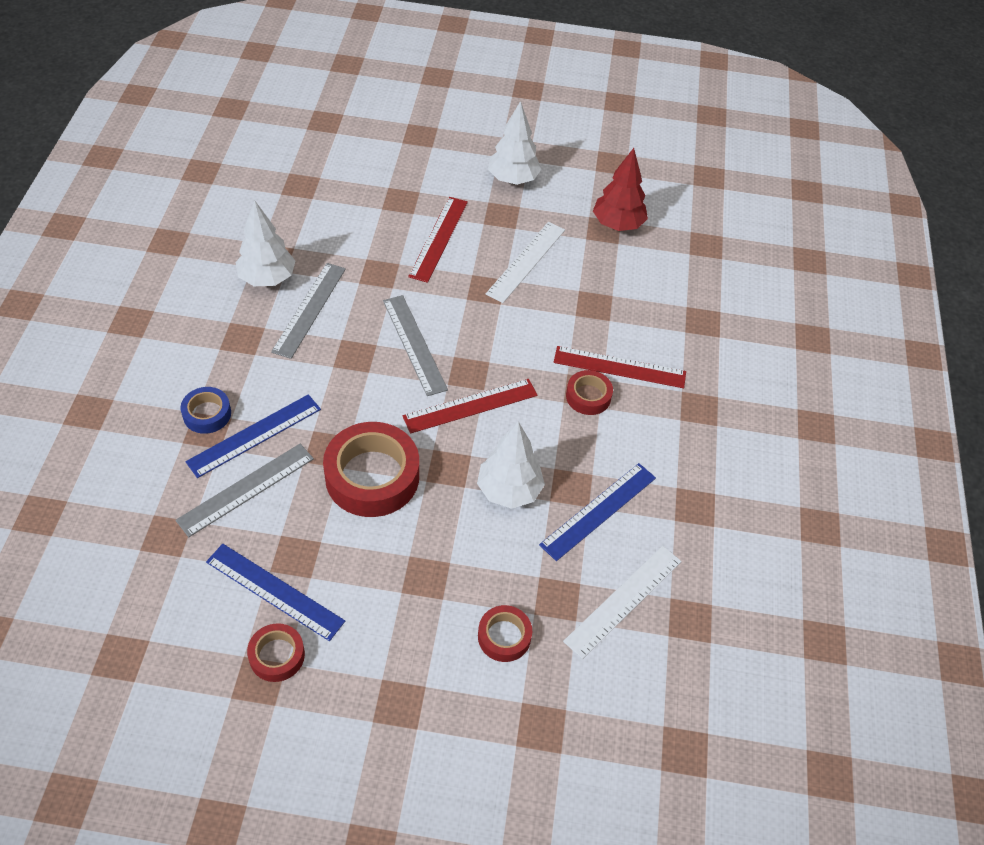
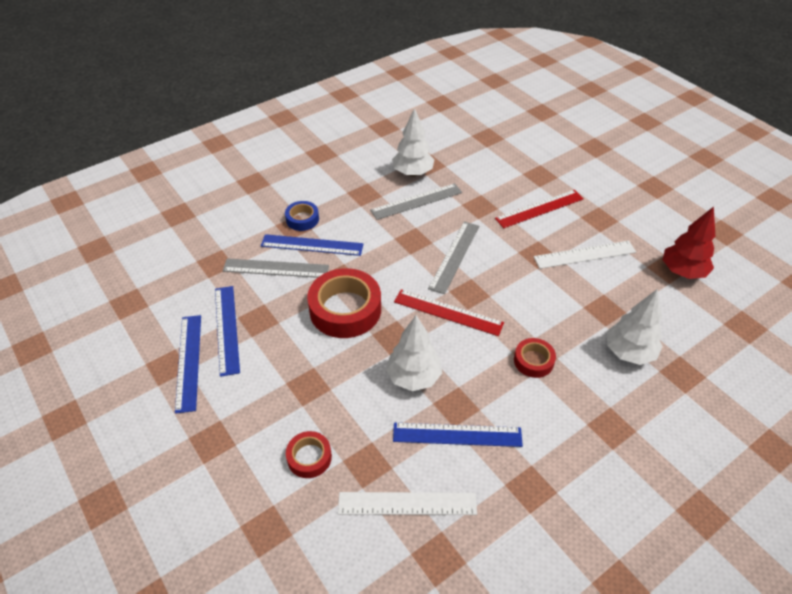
camera: 50 degrees right, 5 degrees down
(277, 655) = (188, 362): red tape -> blue ruler
(513, 179) = (632, 203): white tree -> white tree (629, 352)
(619, 367) = (578, 359): red ruler -> none

